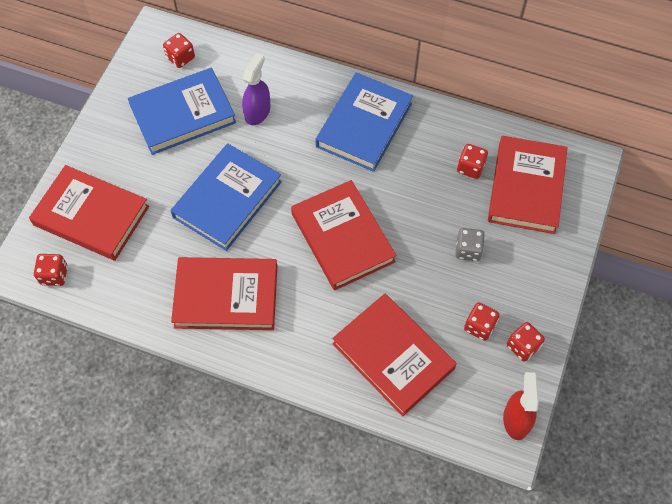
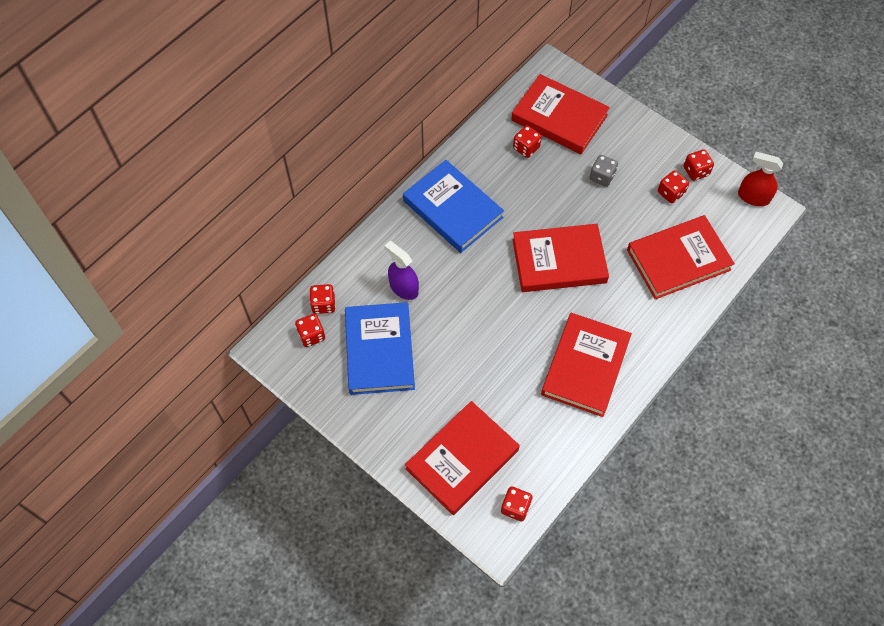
camera: 70 degrees left, 0 degrees up
(216, 56) = (323, 304): none -> red dice
(227, 199) = (488, 338): blue book -> none

